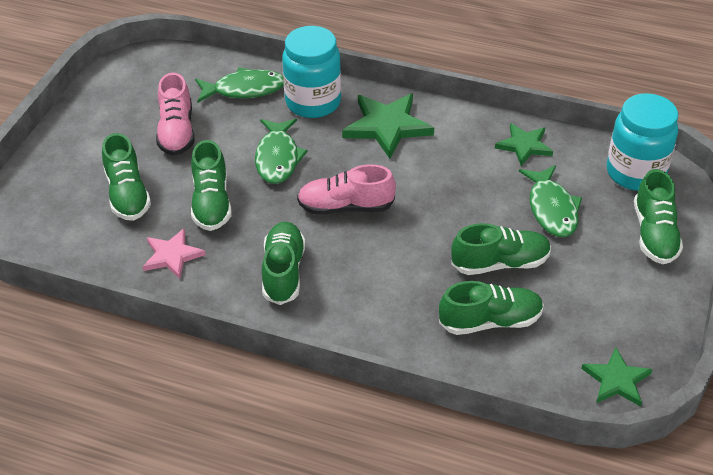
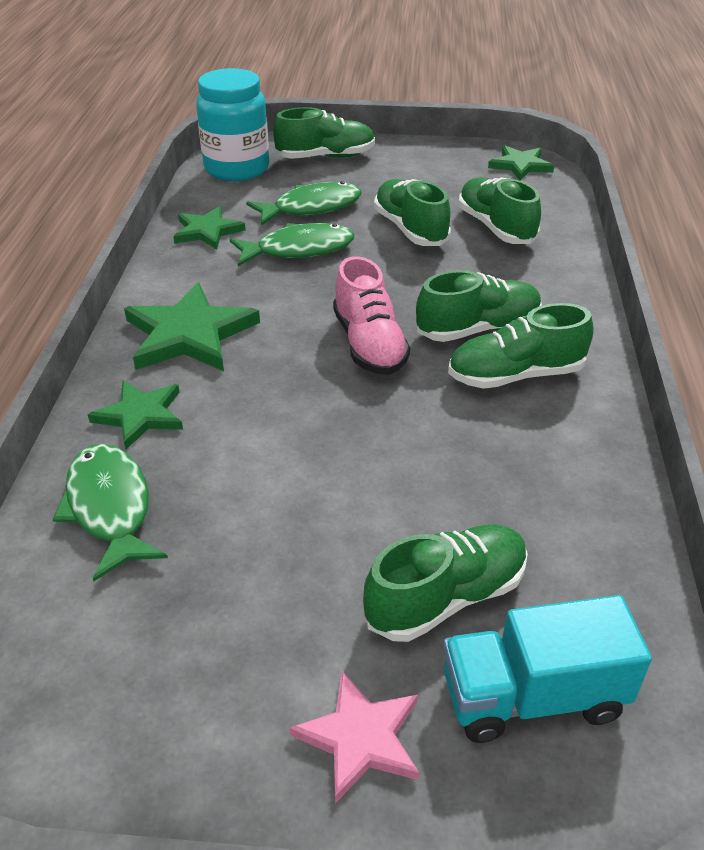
camera: 105 degrees left, 5 degrees down
(61, 209) = (532, 696): none -> turquoise truck
(172, 255) = (552, 493): pink star -> pink star (360, 737)
(176, 132) = (252, 575): pink shoe -> none
(211, 203) = (419, 478): green shoe -> green shoe (478, 329)
(277, 158) = (288, 427): green fish -> green fish (299, 250)
(313, 102) = (140, 415): turquoise jar -> green star

